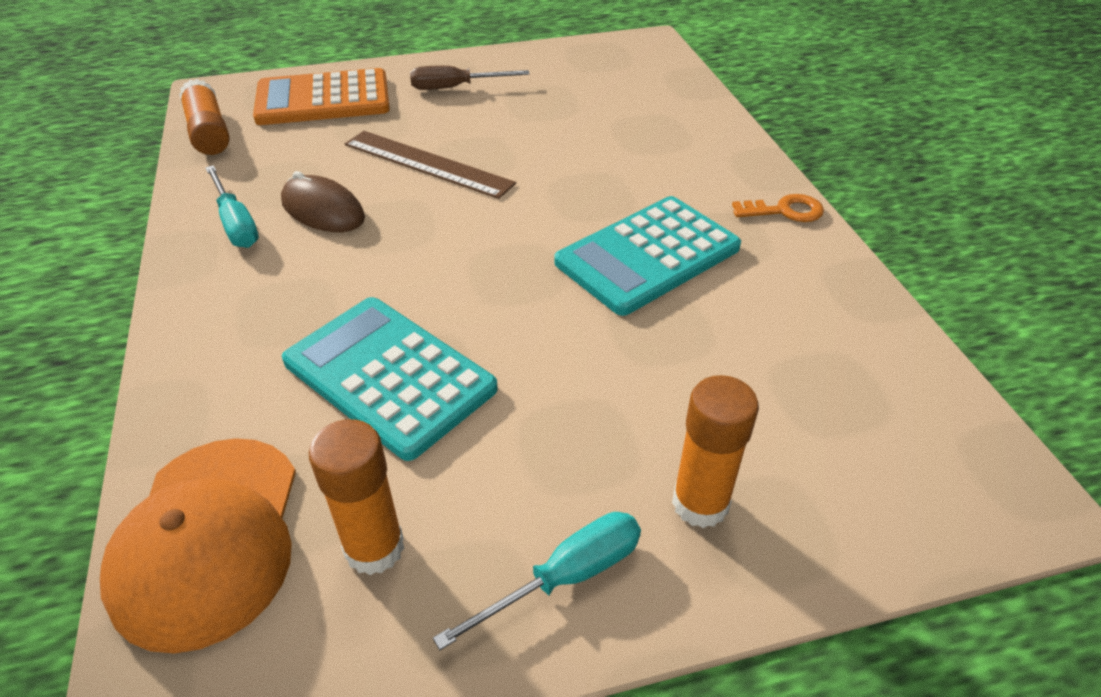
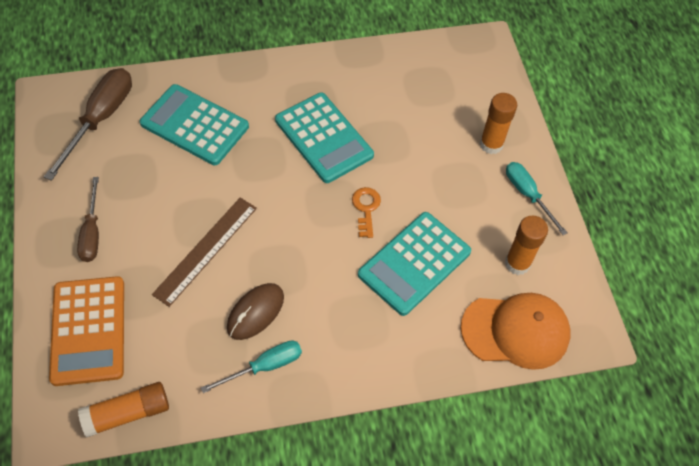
camera: 90 degrees left, 15 degrees up
(626, 75) = (100, 119): none -> brown screwdriver
(637, 138) = (194, 125): none -> turquoise calculator
(785, 211) = (289, 68): orange key -> orange key (366, 208)

